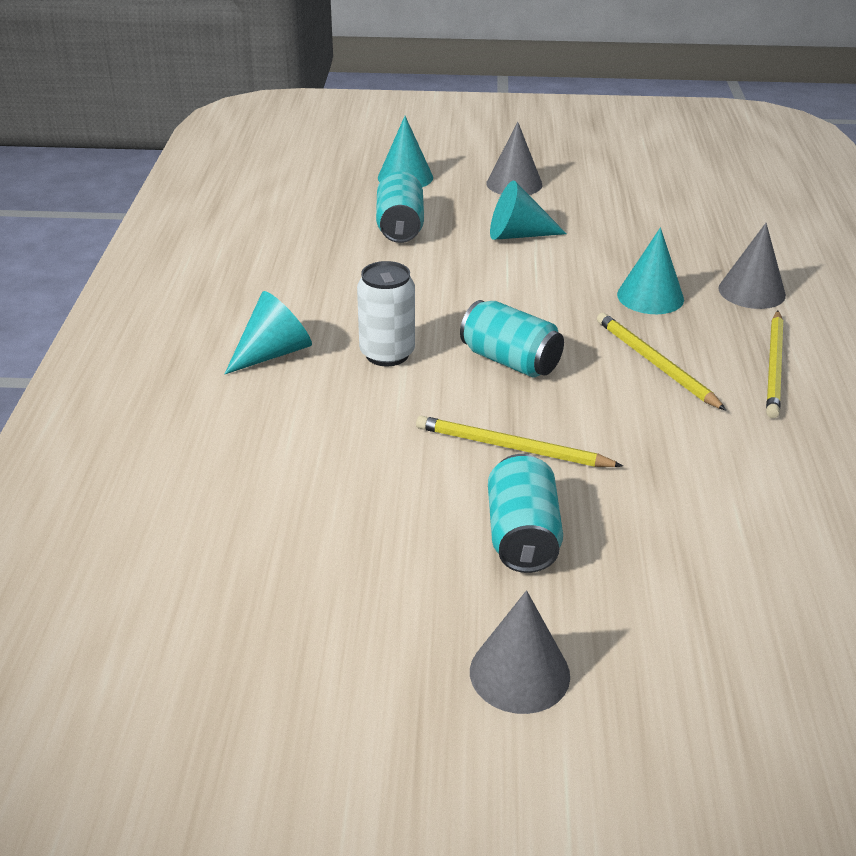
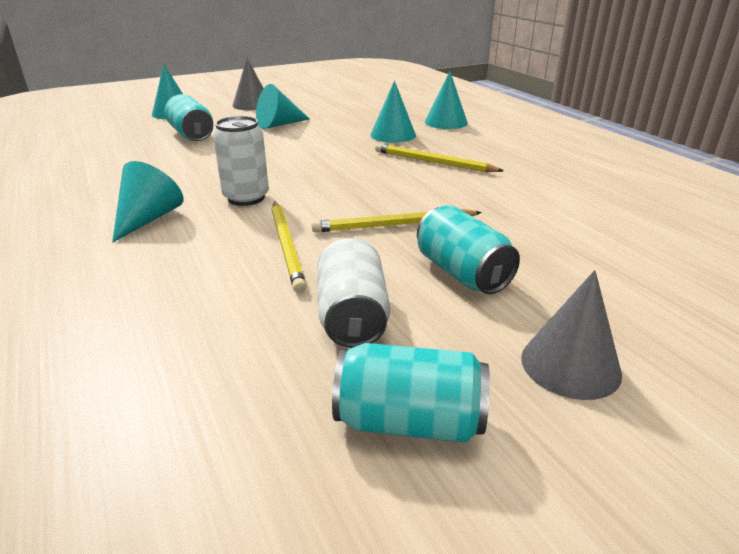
camera: 30 degrees left, 5 degrees down
(371, 542) = (352, 316): none -> white can
(510, 361) = (341, 181): turquoise can -> turquoise can (409, 422)
(751, 291) = (446, 122): grey cone -> turquoise cone
(774, 366) = (500, 149): yellow pencil -> yellow pencil (287, 246)

